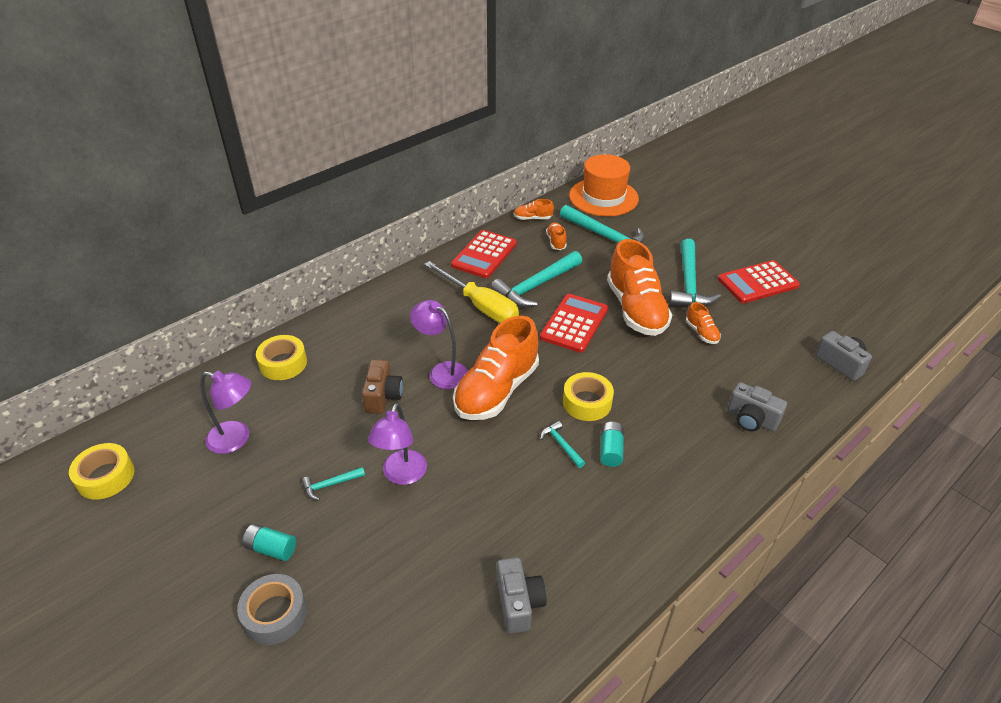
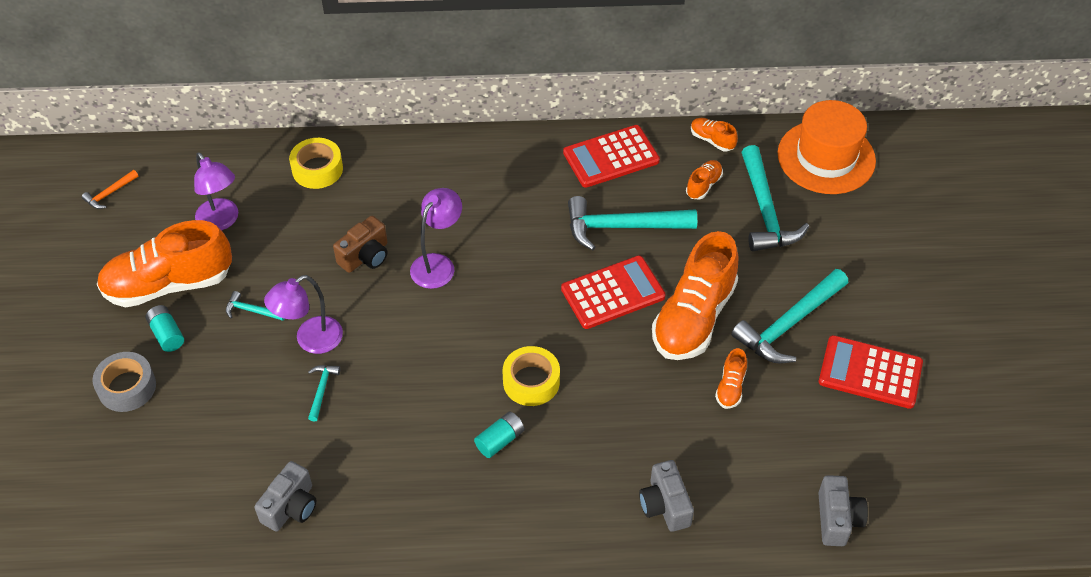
camera: 40 degrees right, 10 degrees up
(105, 477) = (110, 193): yellow tape -> orange hammer
(442, 371) = (438, 264): purple lamp -> purple lamp turned 45 degrees clockwise
(480, 306) = (544, 216): yellow screwdriver -> none
(496, 390) = (465, 315): orange shoe -> orange shoe (169, 284)
(561, 445) = (464, 405): turquoise hammer -> turquoise hammer (321, 390)

